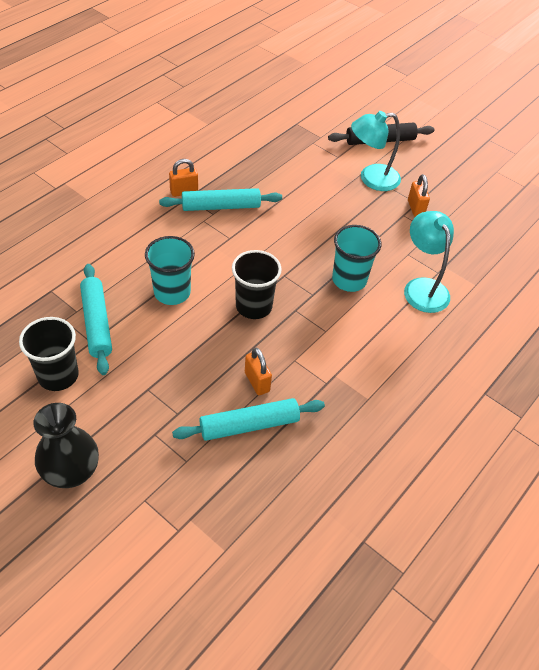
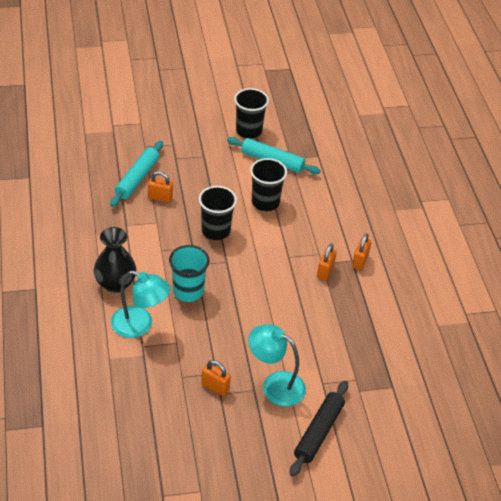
camera: 130 degrees right, 5 degrees down
(71, 471) = (184, 109): black vase -> black vase (115, 284)
(172, 292) = (265, 202): turquoise cup -> black cup
(221, 206) = (325, 271): turquoise rolling pin -> orange padlock
(371, 179) = (275, 385): turquoise lamp -> turquoise lamp turned 90 degrees counterclockwise

